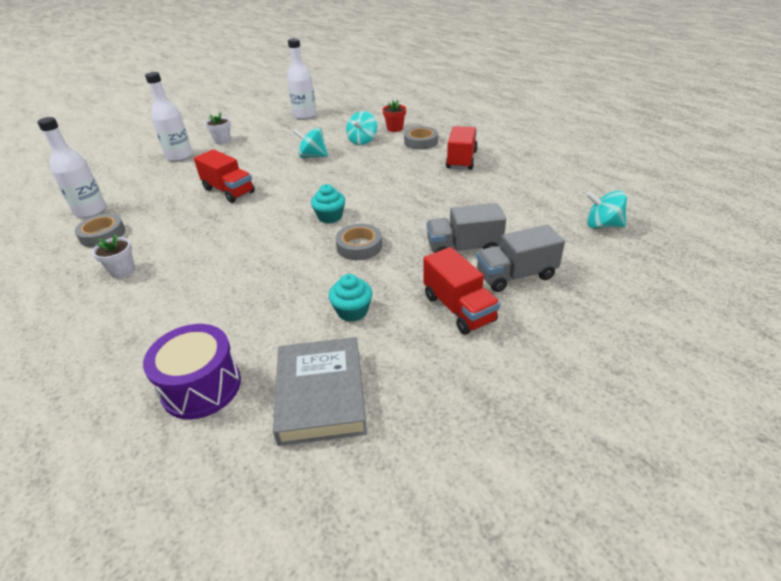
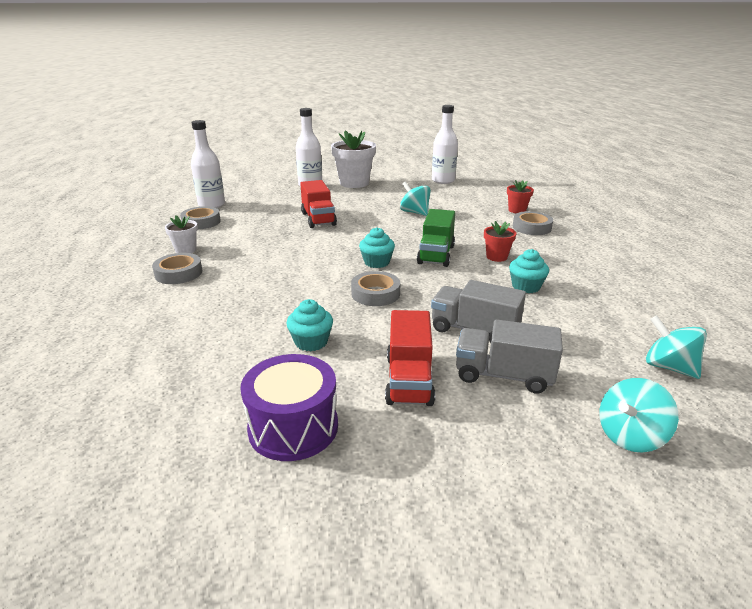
camera: 30 degrees right, 10 degrees down
(146, 299) = (178, 273): none -> grey tape
(201, 386) = (142, 348): purple drum -> purple drum (293, 427)
(222, 141) = (354, 183): white flower pot -> white flower pot, size x1.94
(321, 395) = (212, 395): grey book -> none
(362, 141) = (474, 212): turquoise spinning top -> turquoise spinning top (630, 436)
(371, 192) = (436, 255): none -> green truck
(420, 178) = (496, 257): none -> red flower pot
(461, 160) = (559, 254): red truck -> none
(464, 197) = (526, 286): none -> turquoise cupcake

